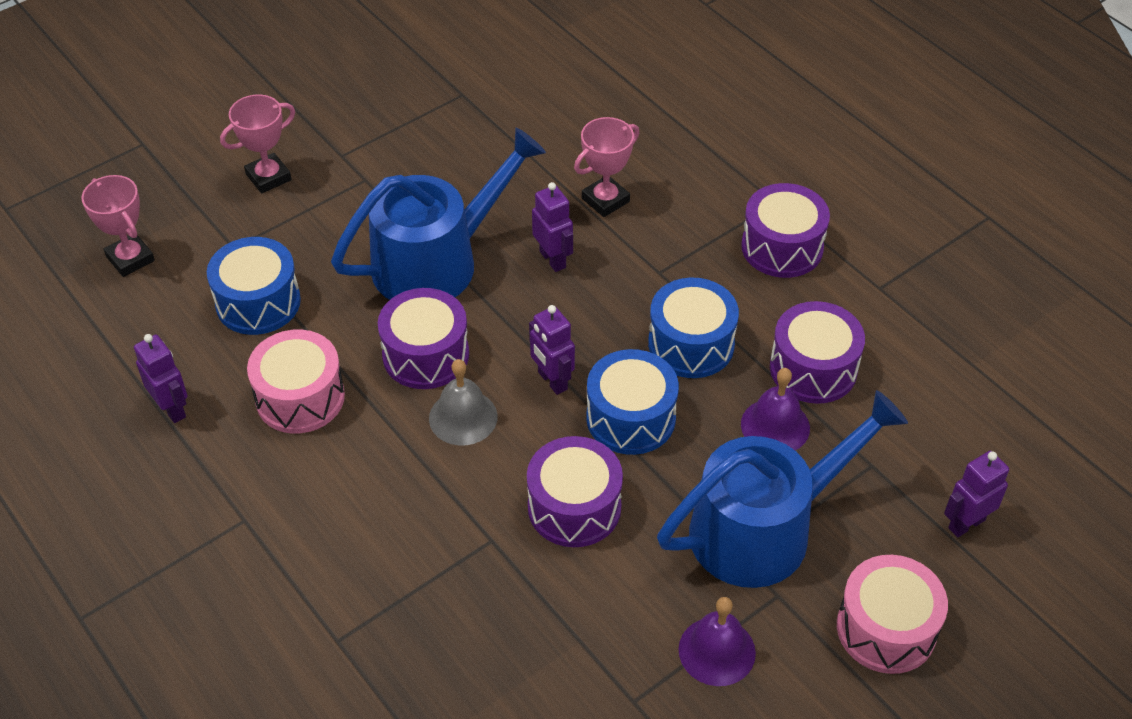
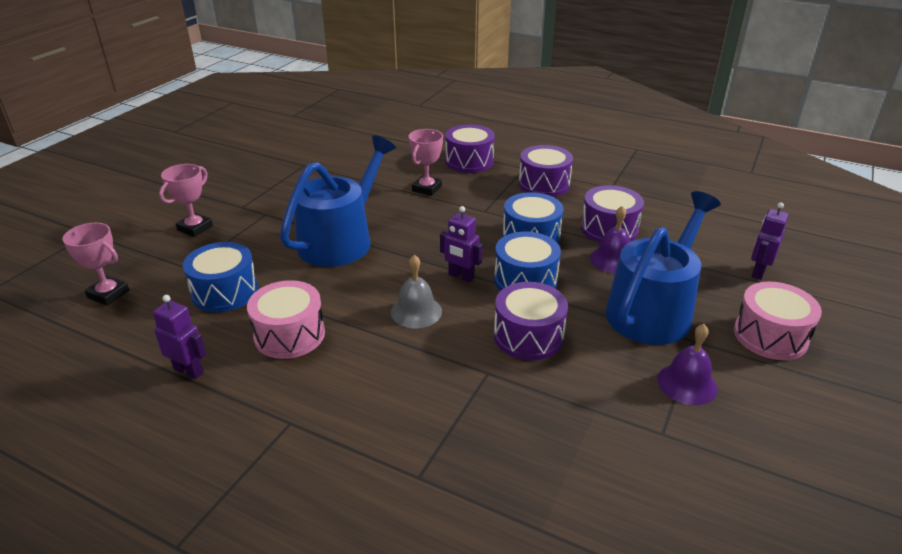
camera: 25 degrees left, 15 degrees down
(426, 355) = (366, 287): purple drum -> purple drum (469, 161)
(553, 259) = (416, 221): purple robot -> none

